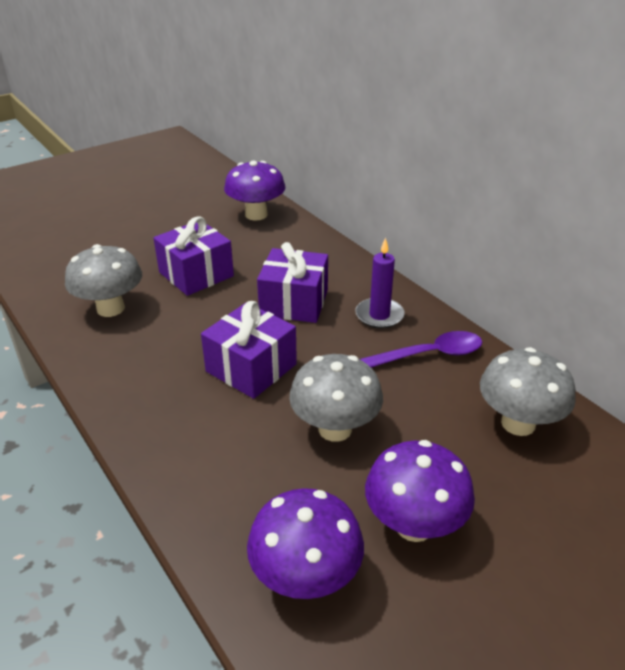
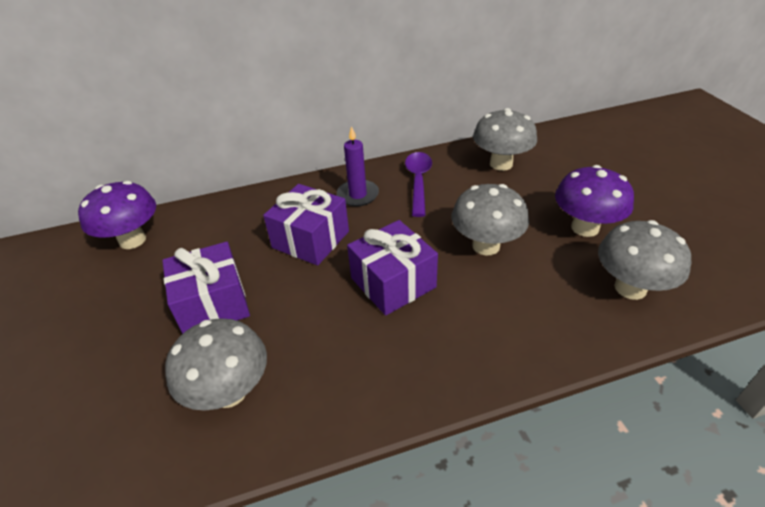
camera: 70 degrees left, 5 degrees up
(305, 578) = (630, 288): purple mushroom -> grey mushroom

